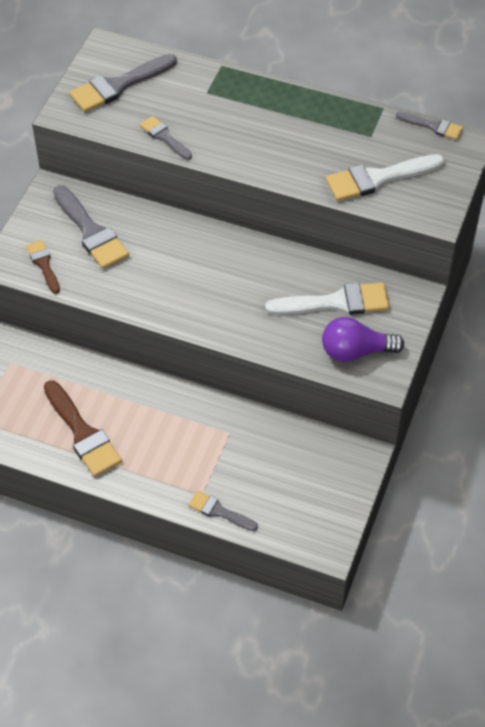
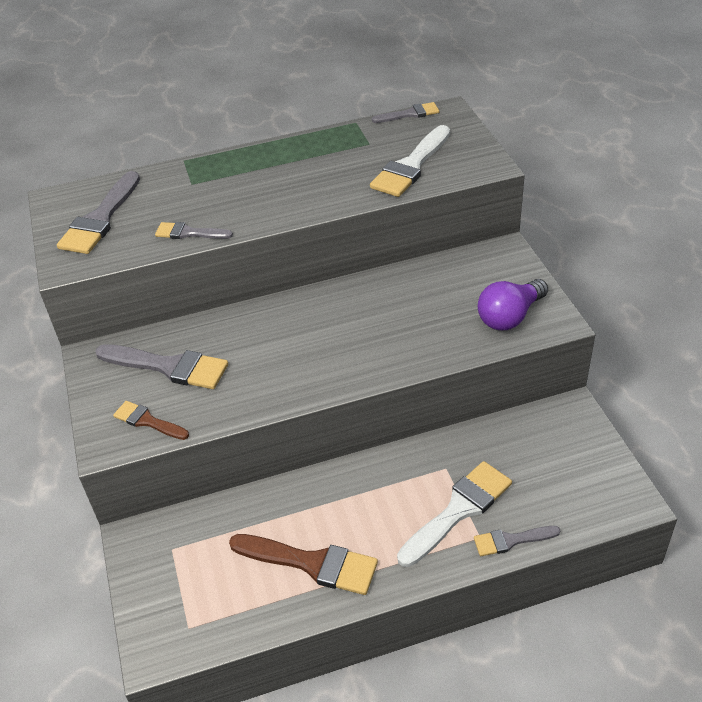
camera: 35 degrees left, 10 degrees down
(336, 302) = (451, 292): white brush -> white brush (458, 510)

